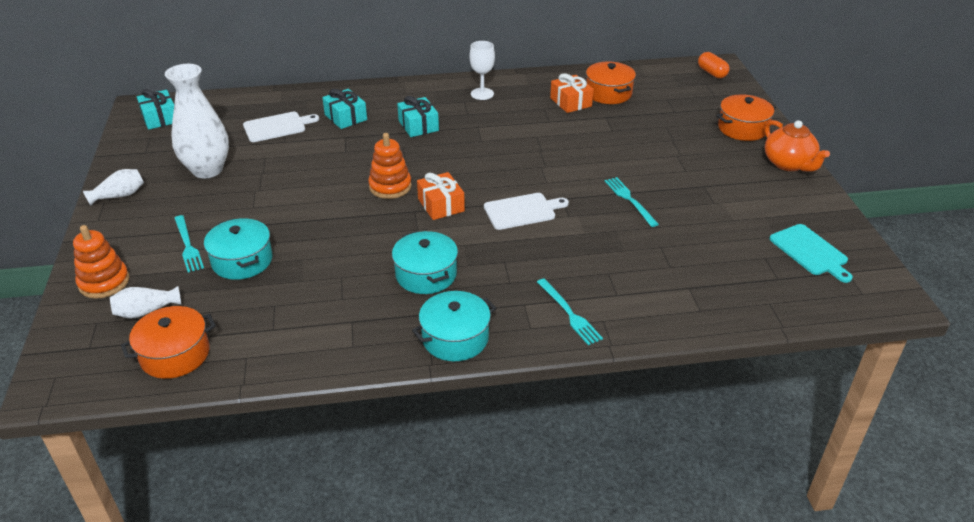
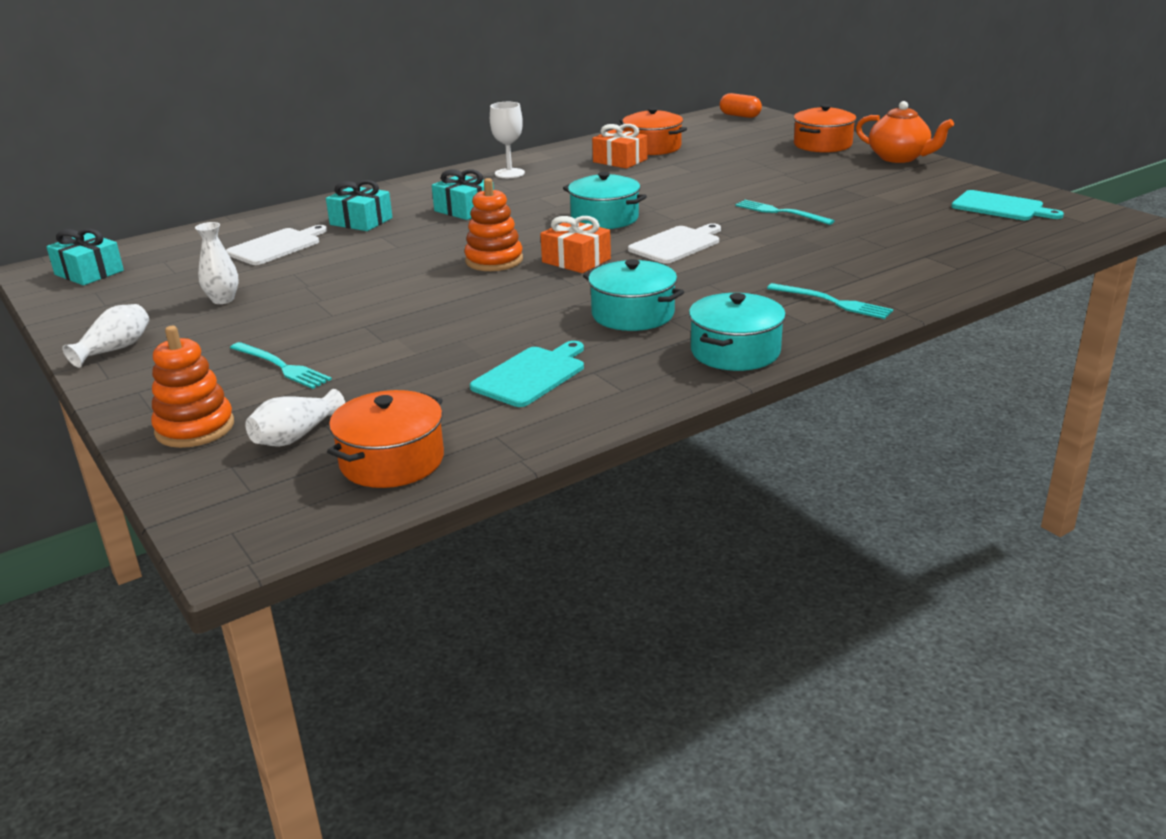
camera: 25 degrees left, 10 degrees down
(207, 170) = (223, 300): white vase -> white vase, size x0.48
(242, 261) = (378, 360): turquoise pot -> turquoise pot (604, 218)
(313, 310) = (531, 375): none -> turquoise cutting board

